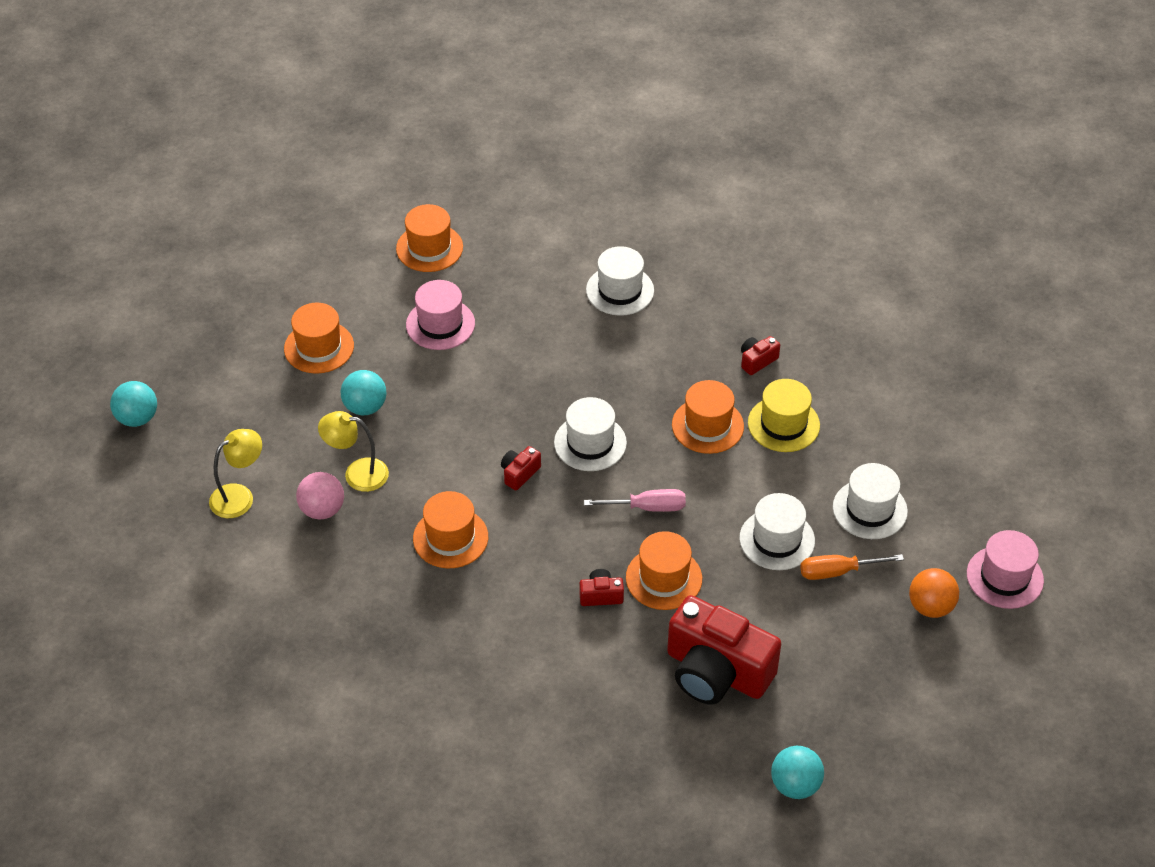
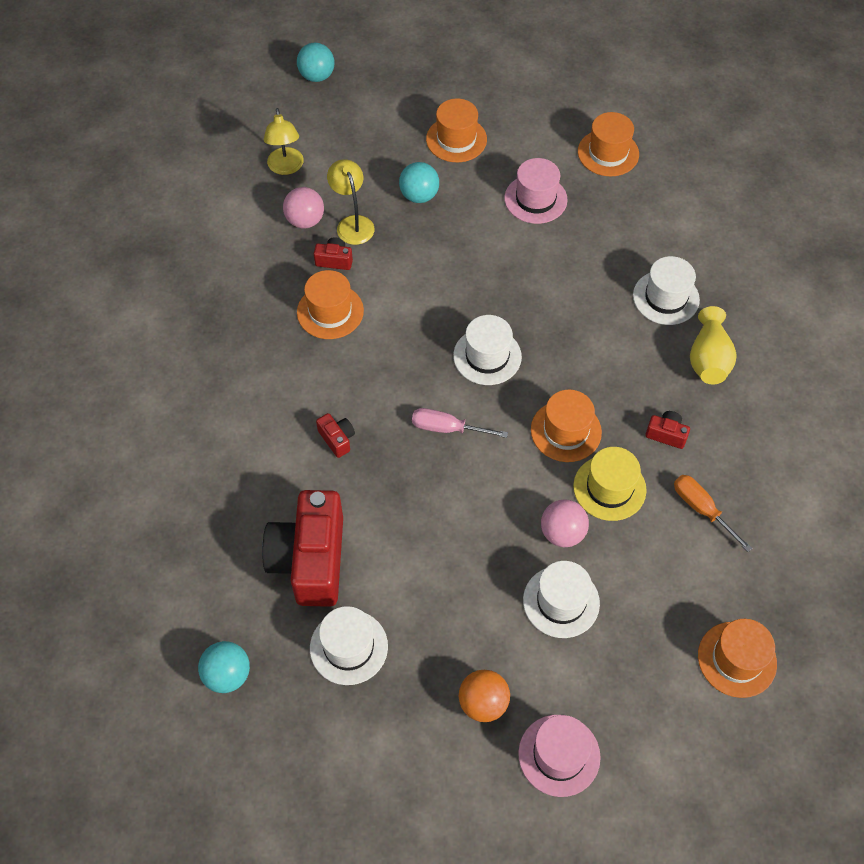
camera: 60 degrees right, 10 degrees up
(239, 496) = (286, 167): yellow lamp -> yellow lamp turned 60 degrees clockwise
(519, 473) = (423, 324): red camera -> red camera (334, 260)
(647, 507) = (447, 428): pink screwdriver -> pink screwdriver turned 135 degrees clockwise
(664, 578) = (382, 475): orange hat -> orange hat (737, 659)
(703, 296) = (708, 359): none -> yellow vase
(777, 540) = (477, 542): white hat -> white hat (348, 647)
(806, 477) = (562, 533): none -> pink ball
(838, 571) = (474, 607): orange screwdriver -> orange screwdriver (702, 509)

